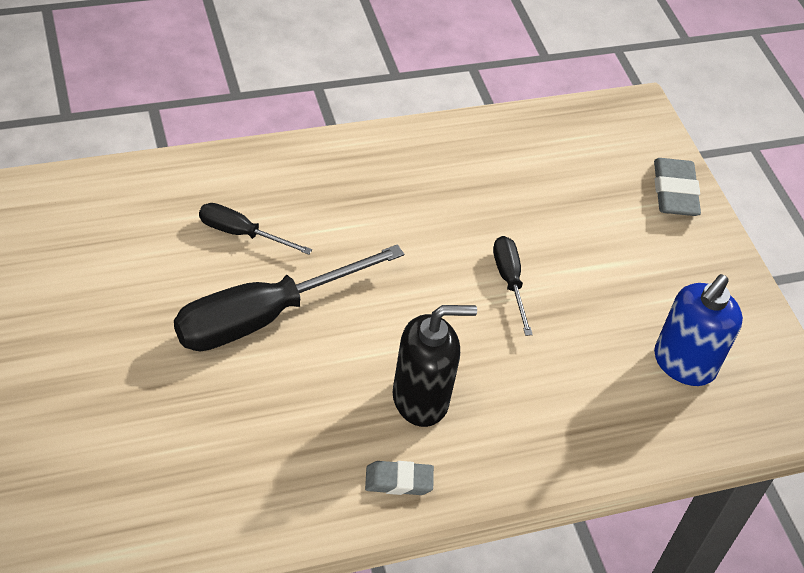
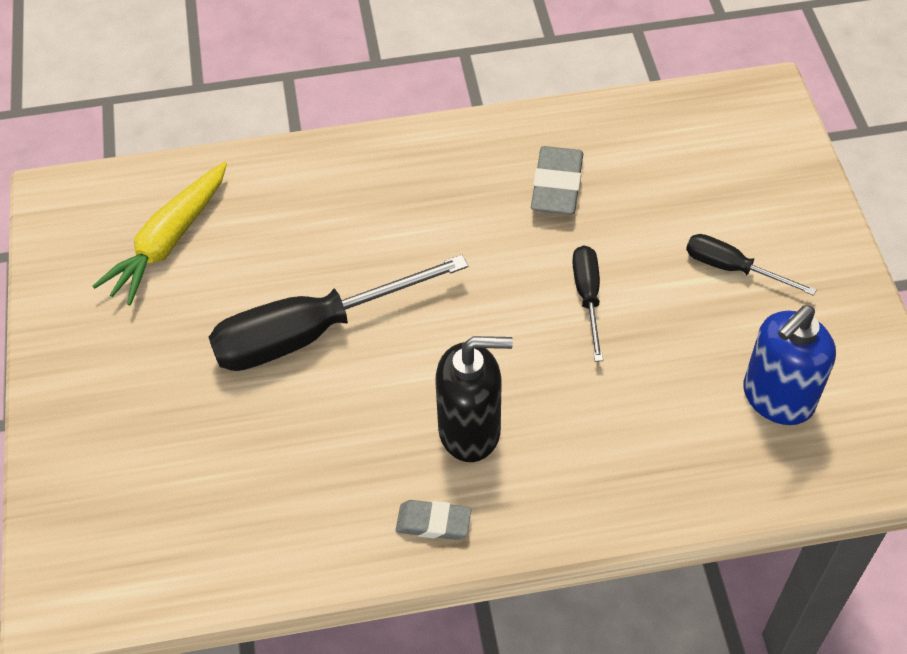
camera: 15 degrees right, 5 degrees up
(118, 237) = (169, 241): none -> yellow carrot
(241, 233) = (299, 238): black screwdriver -> black screwdriver (732, 268)
(674, 192) = (795, 193): grey eraser -> grey eraser (557, 186)

